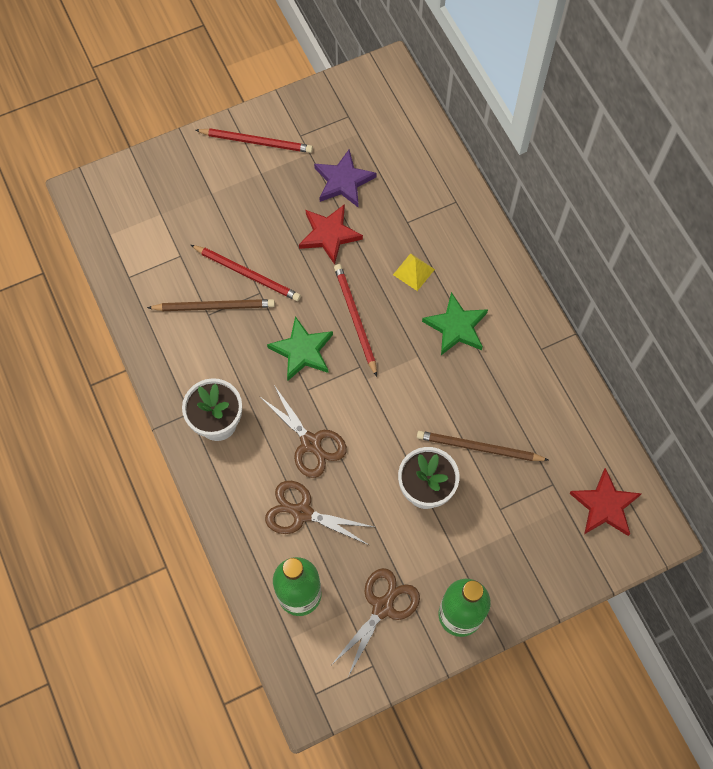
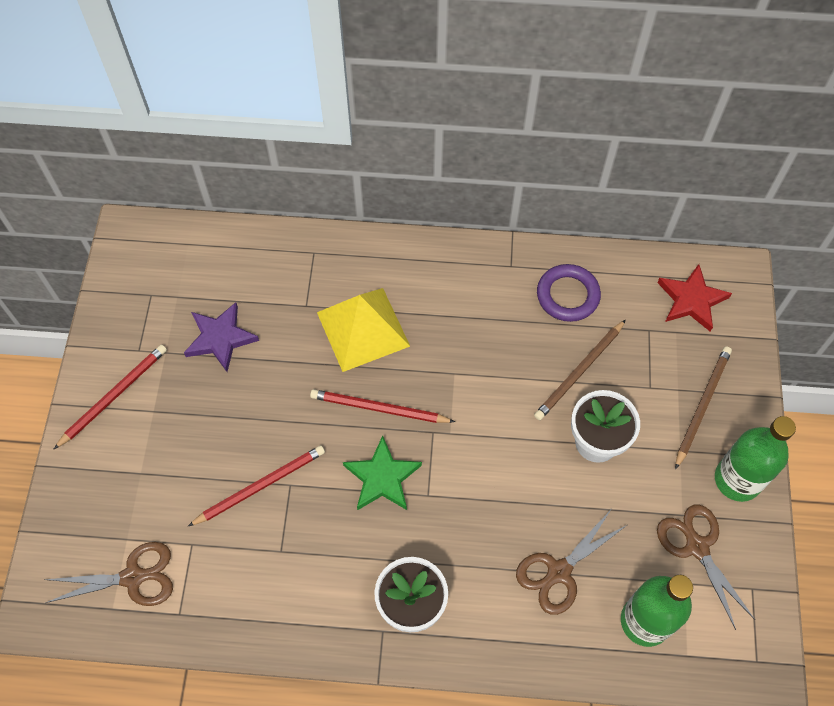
camera: 60 degrees left, 5 degrees down
(214, 306) = (276, 539): brown pencil -> brown pencil (702, 405)
(310, 443) = (488, 523): brown scissors -> brown scissors (133, 577)
(329, 235) = (270, 383): red star -> none
(414, 272) = (363, 329): yellow pyramid -> yellow pyramid, size x2.11
(456, 327) = (444, 324): green star -> none
(543, 405) = (567, 295): none -> purple ring

